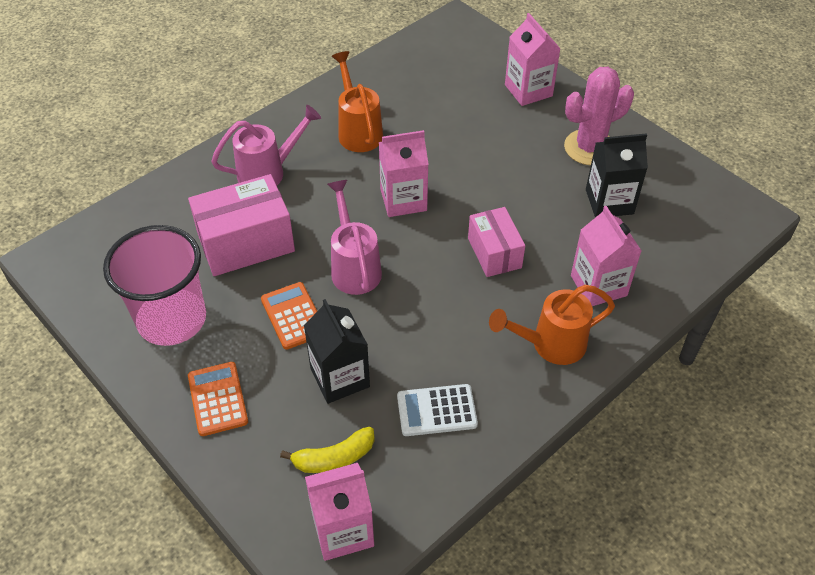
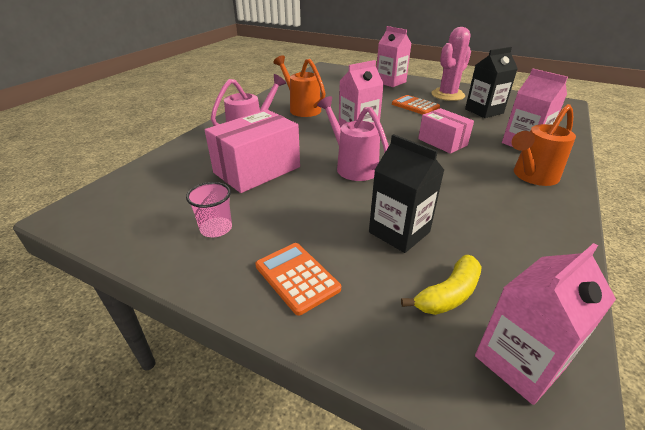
camera: 20 degrees left, 15 degrees down
(172, 319) = (216, 228): pink cup -> pink cup, size x0.46
(293, 316) = (327, 202): orange calculator -> orange calculator (415, 106)
(436, 411) = (499, 234): white calculator -> none

